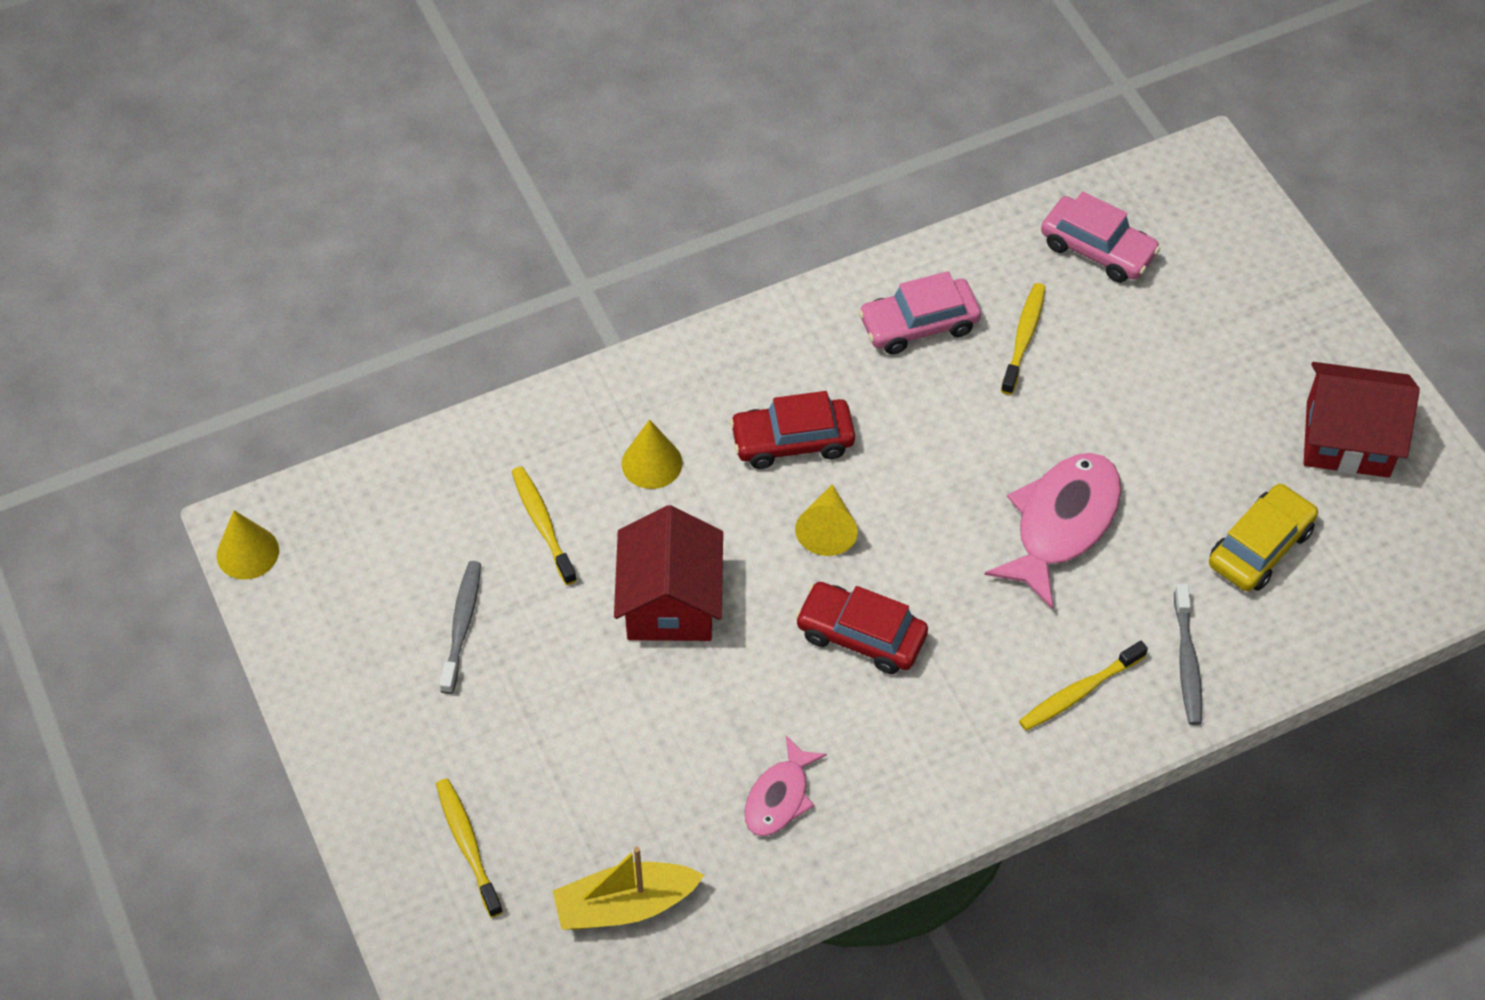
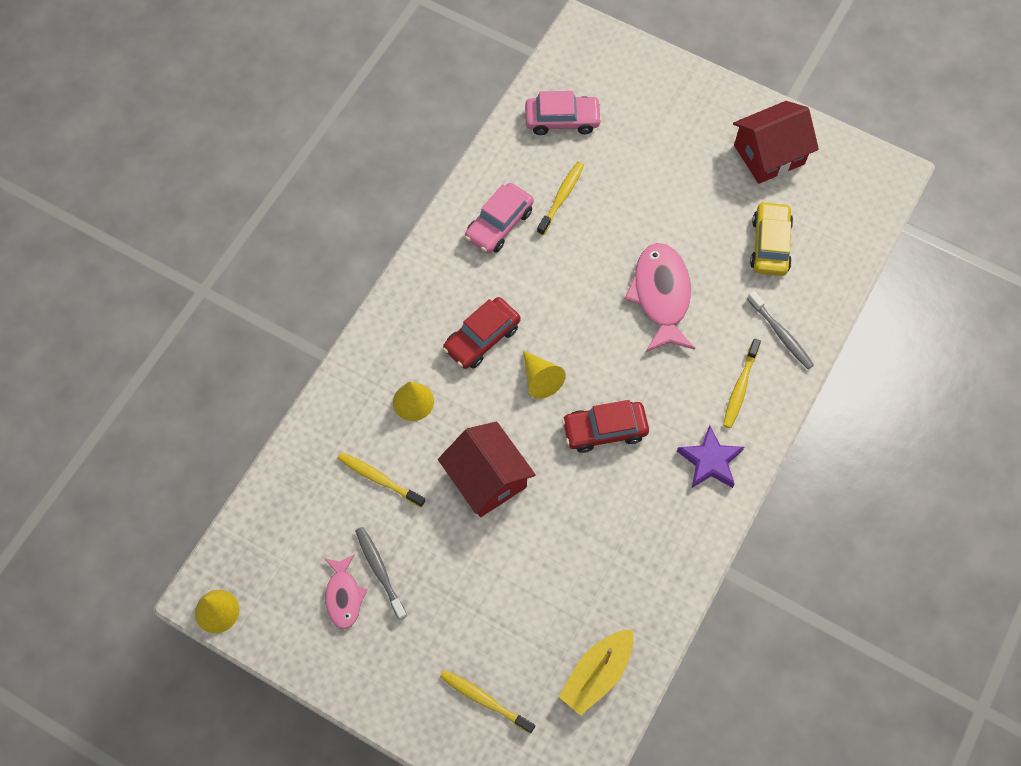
camera: 35 degrees left, 10 degrees up
(779, 797) = (631, 553): pink fish -> pink fish (343, 596)
(968, 754) = (710, 461): none -> purple star
(1023, 338) = (561, 197): yellow toothbrush -> yellow toothbrush turned 45 degrees clockwise

